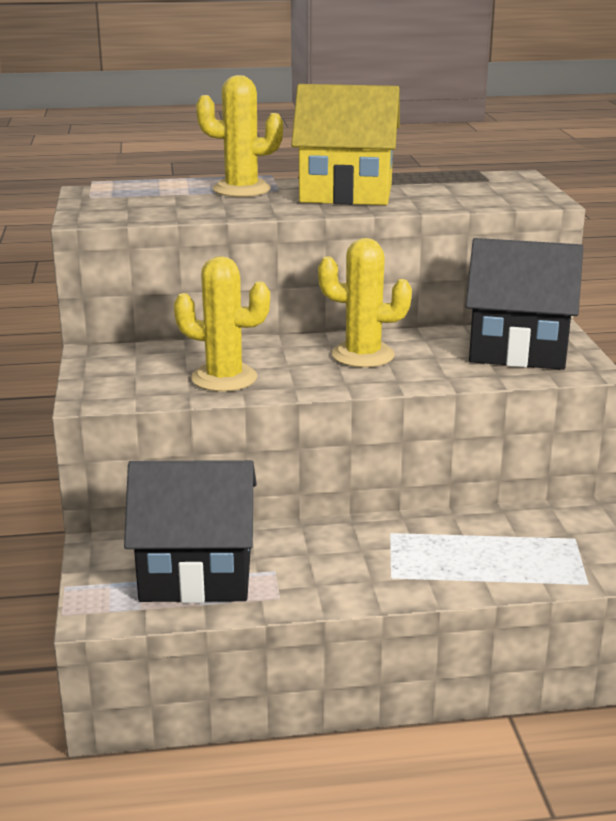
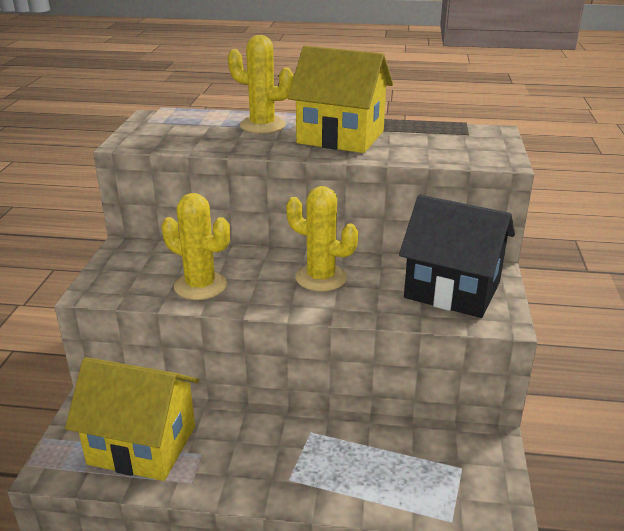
camera: 15 degrees right, 5 degrees up
(196, 574) = (142, 445): black house -> yellow house

